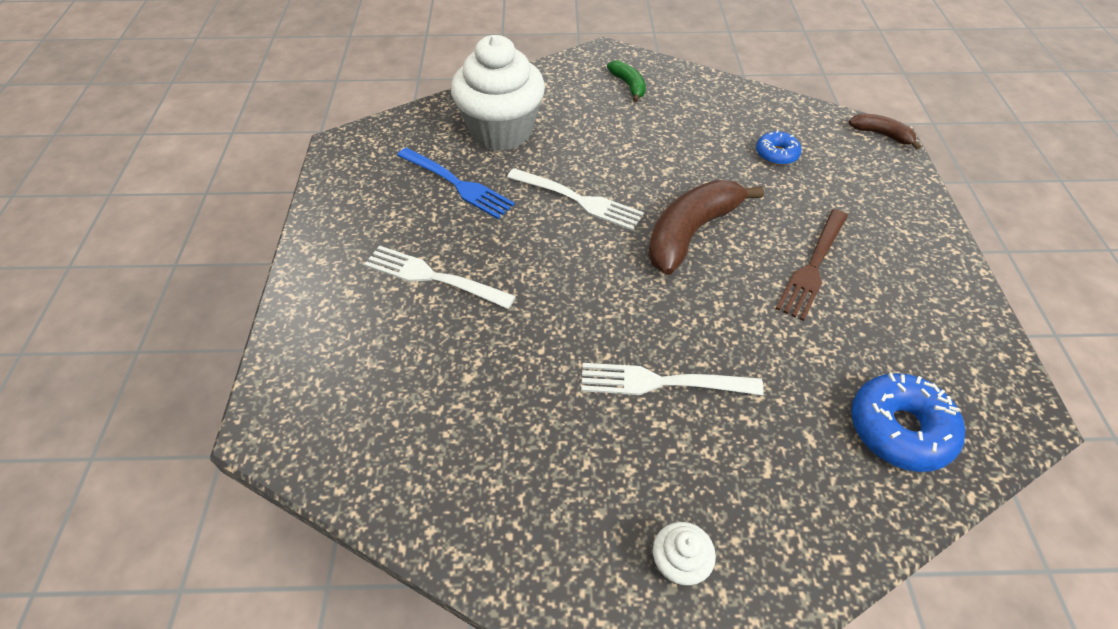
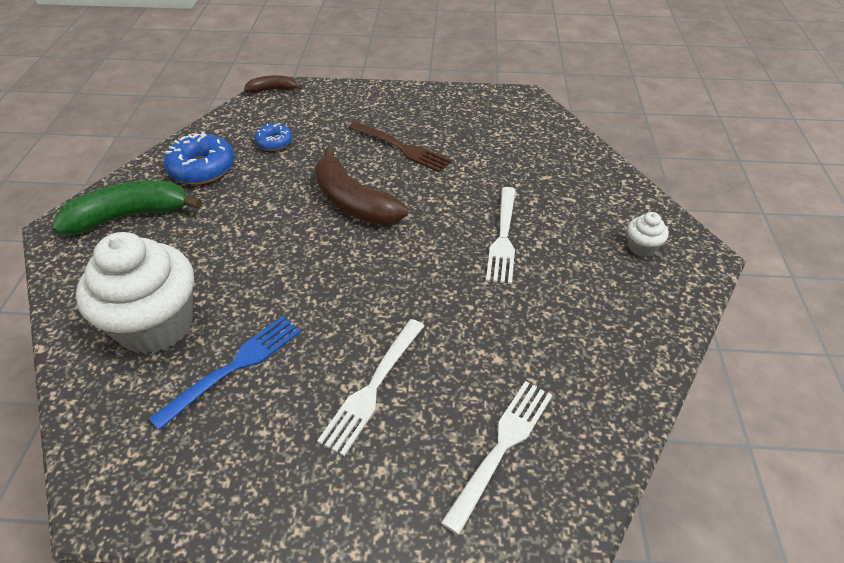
camera: 85 degrees left, 5 degrees down
(578, 200) = (292, 268): white fork -> white fork (501, 447)
(629, 85) = (130, 216): green banana -> green banana, size x1.94
(881, 135) = (272, 90): brown banana -> brown banana turned 45 degrees clockwise
(899, 429) = (537, 141): blue donut -> blue donut (202, 168)

